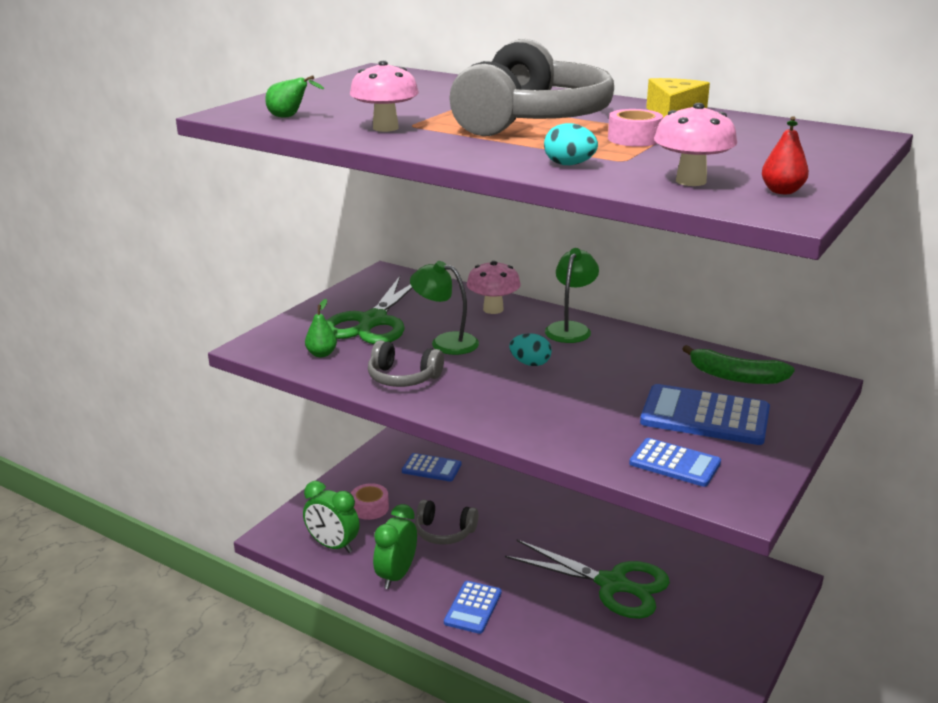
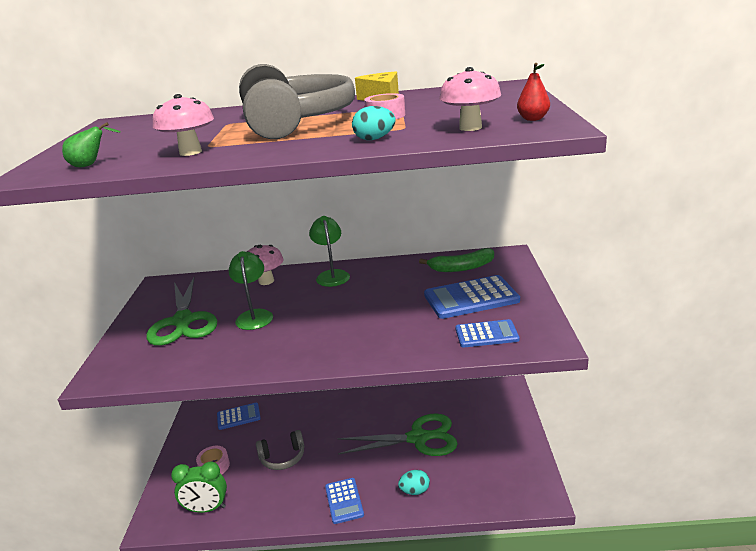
camera: 30 degrees left, 0 degrees up
(321, 354) = (164, 361): green pear -> none
(396, 575) = (272, 506): green clock -> none
(403, 378) = (248, 353): grey headphones -> none
(445, 342) = (254, 315): green lamp -> green lamp turned 90 degrees clockwise
(530, 363) = (329, 307): turquoise egg -> turquoise egg (415, 491)

